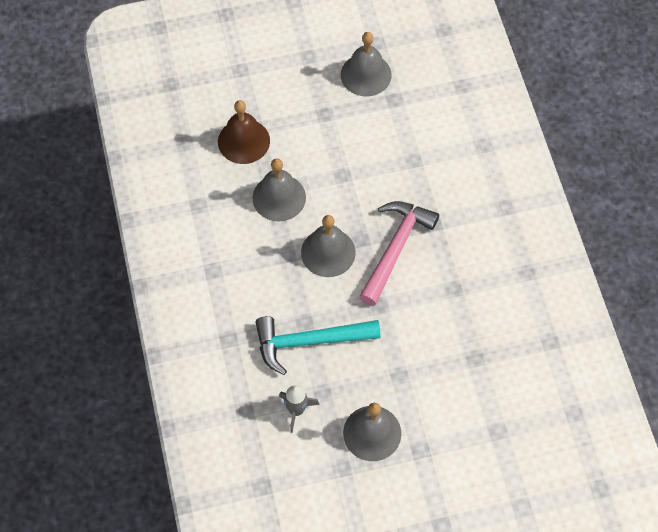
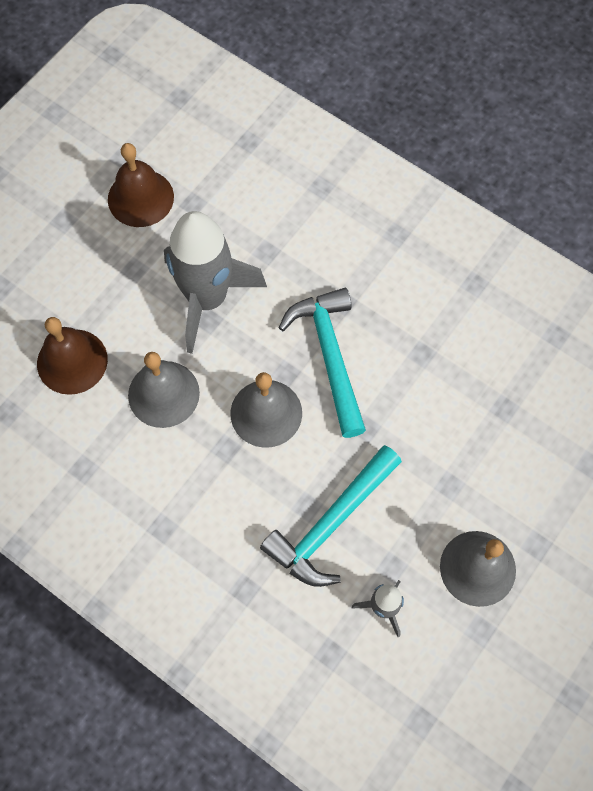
camera: 40 degrees left, 5 degrees up
(352, 162) = (207, 299): none -> grey rocket
(366, 74) = (140, 198): grey bell -> brown bell
(396, 248) = (330, 356): pink hammer -> turquoise hammer

